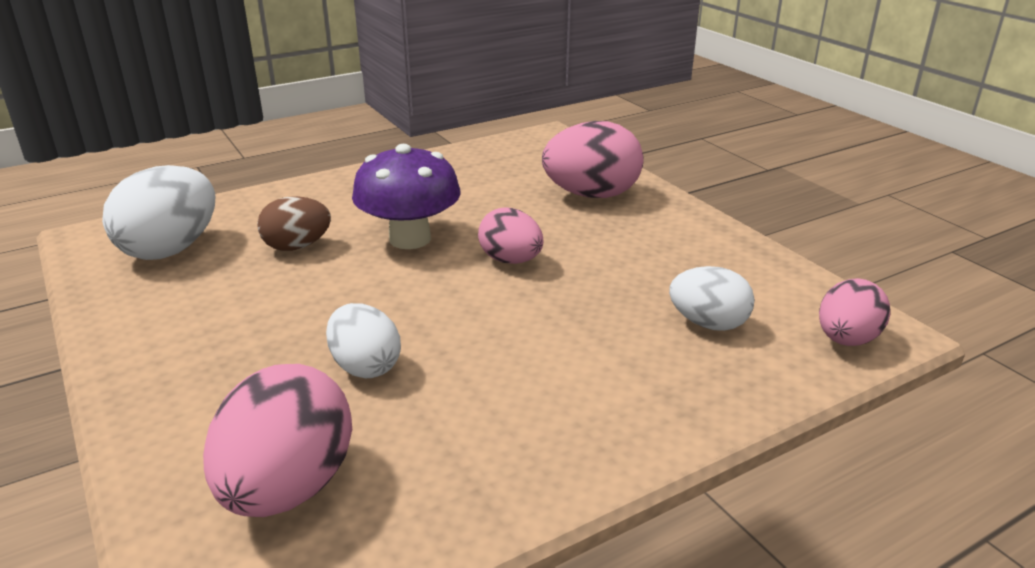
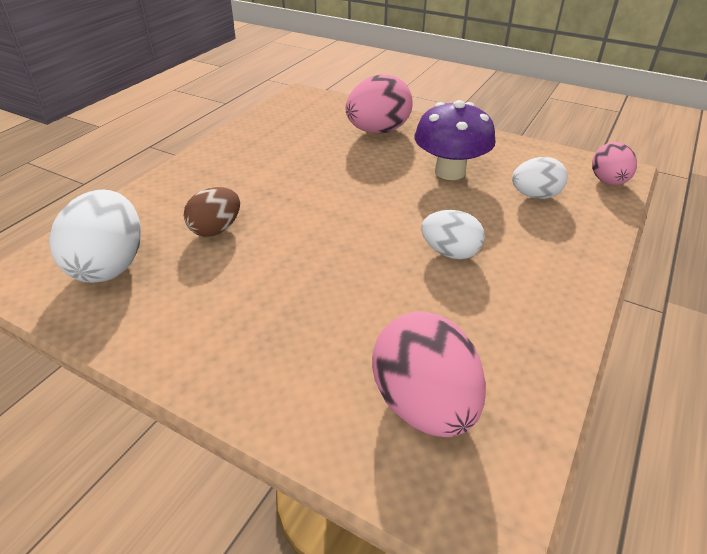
camera: 30 degrees left, 10 degrees up
(365, 366) = (373, 299): white egg -> white egg (450, 252)
(410, 239) = (294, 197): purple mushroom -> purple mushroom (450, 172)
(511, 260) = (379, 192): pink egg -> none

